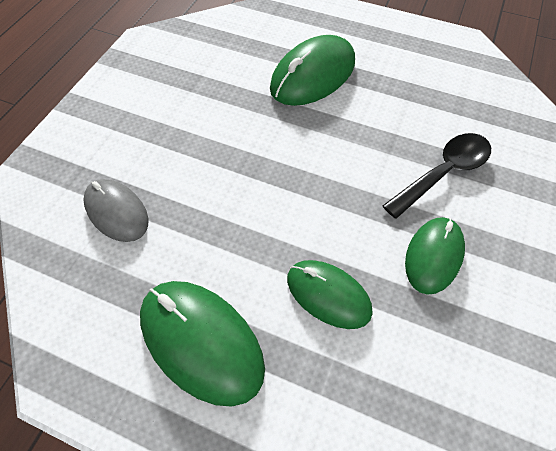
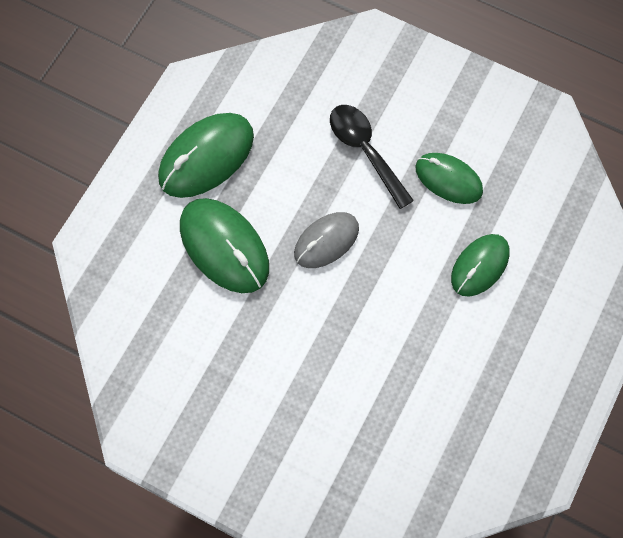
camera: 85 degrees left, 10 degrees up
(117, 212) = (389, 445): grey mouse -> grey mouse (326, 241)
(201, 341) = (515, 366): green mouse -> green mouse (206, 157)

